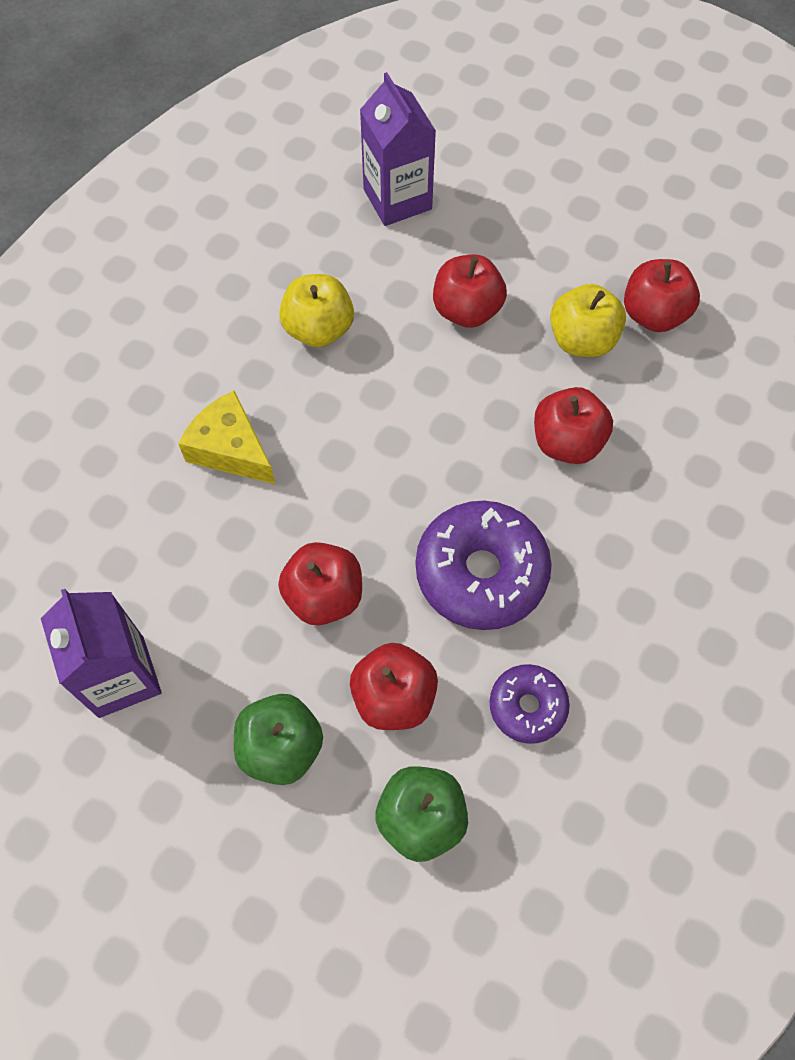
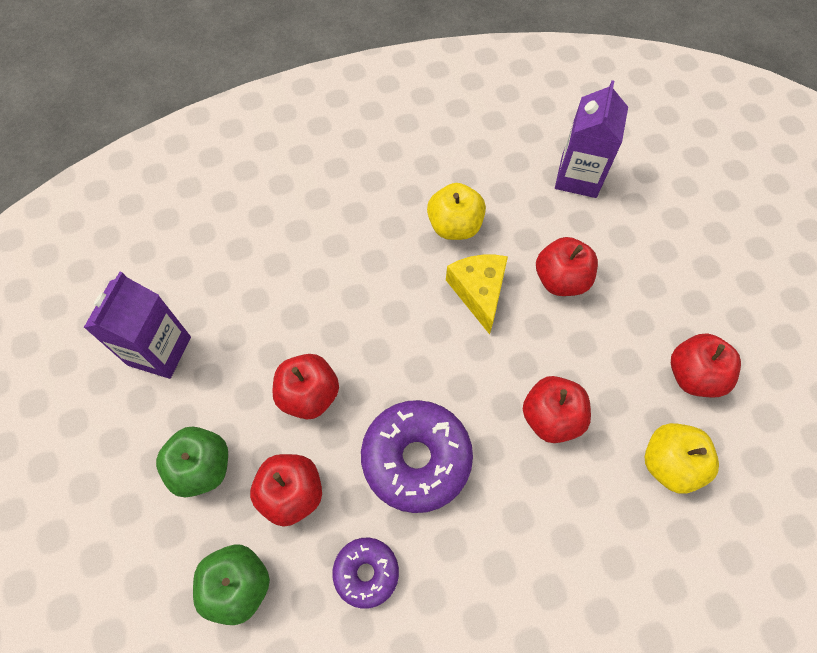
camera: 40 degrees right, 0 degrees up
(230, 449) = (337, 263): yellow cheese -> yellow cheese (479, 292)
(582, 340) = (624, 356): yellow apple -> yellow apple (669, 464)

